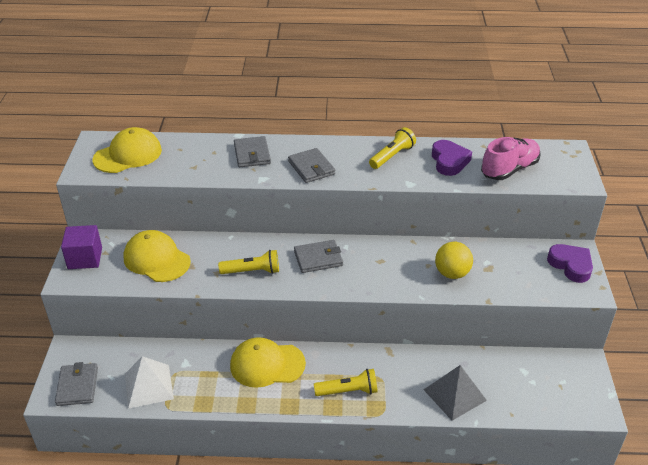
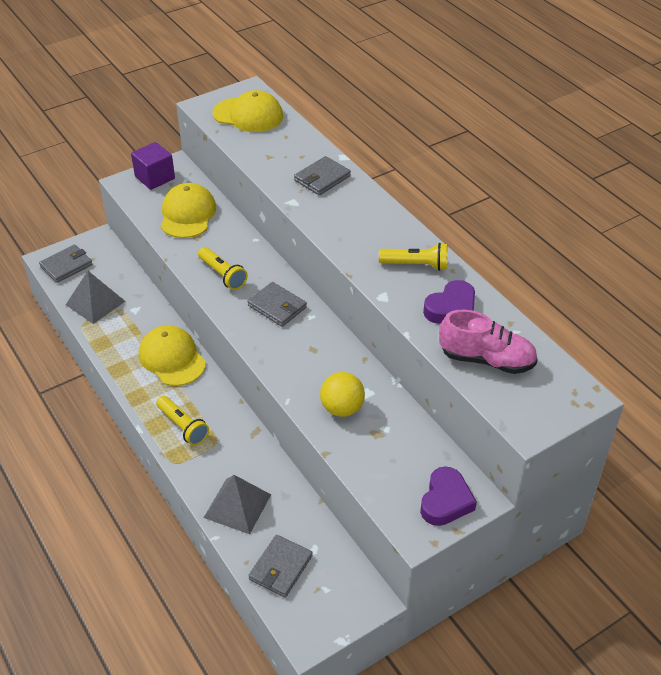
camera: 55 degrees right, 5 degrees up
(148, 386) = (95, 303): white pyramid -> grey pyramid
(311, 168) = (339, 222): grey wallet -> grey wallet (280, 567)

